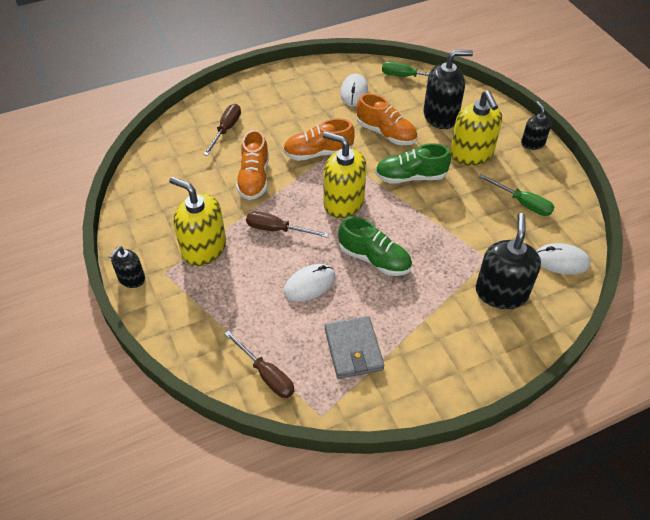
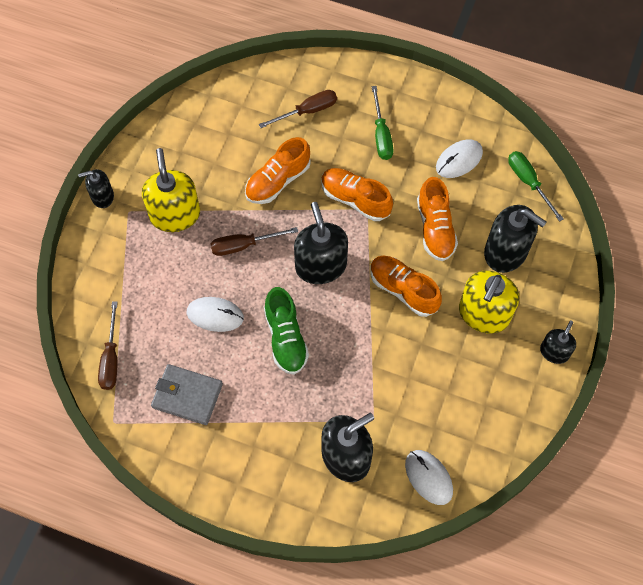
camera: 45 degrees right, 15 degrees up
(277, 229) = (243, 245): brown screwdriver -> brown screwdriver turned 75 degrees counterclockwise
(343, 202) = (320, 266): yellow soap dispenser -> black soap dispenser
(353, 349) = (187, 396): grey wallet -> grey wallet turned 75 degrees clockwise
(410, 177) = (403, 290): green shoe -> orange shoe
(522, 203) = (466, 399): green screwdriver -> green screwdriver (381, 135)

